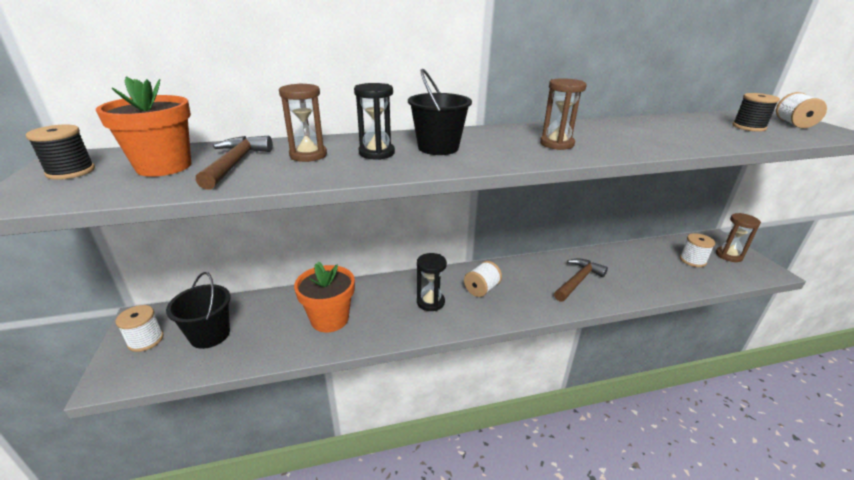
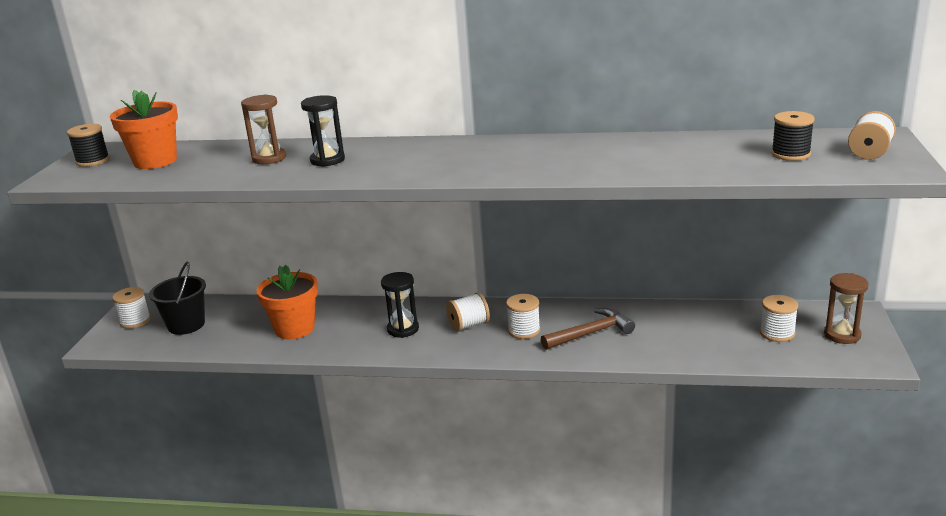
camera: 25 degrees right, 5 degrees down
(235, 163) = (207, 162): brown hammer -> none
(438, 148) = (389, 158): black bucket -> none
(528, 287) = (524, 330): none -> white spool
(556, 144) = (511, 162): brown hourglass -> none

